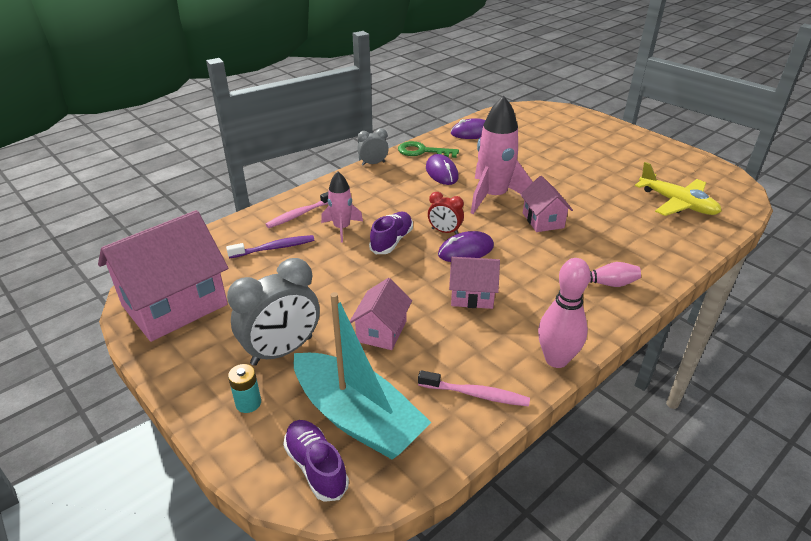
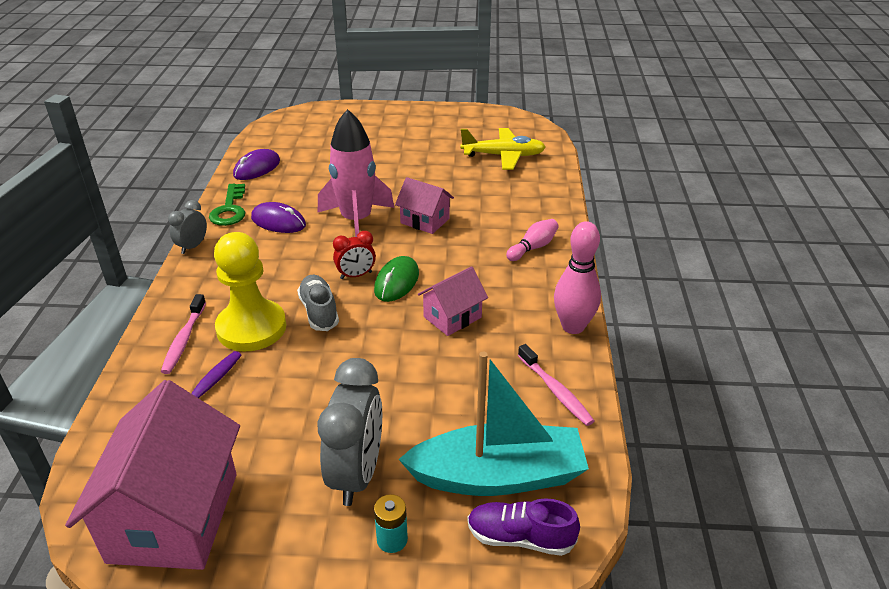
camera: 45 degrees left, 0 degrees up
(342, 228) = (251, 328): pink rocket -> yellow pawn
(382, 331) = (420, 395): pink house -> none
(392, 241) = (319, 311): purple shoe -> grey shoe
(422, 151) = (229, 209): green key -> green key turned 60 degrees counterclockwise
(466, 250) = (397, 282): purple mouse -> green mouse
(476, 394) = (556, 391): pink toothbrush -> pink toothbrush turned 90 degrees clockwise

